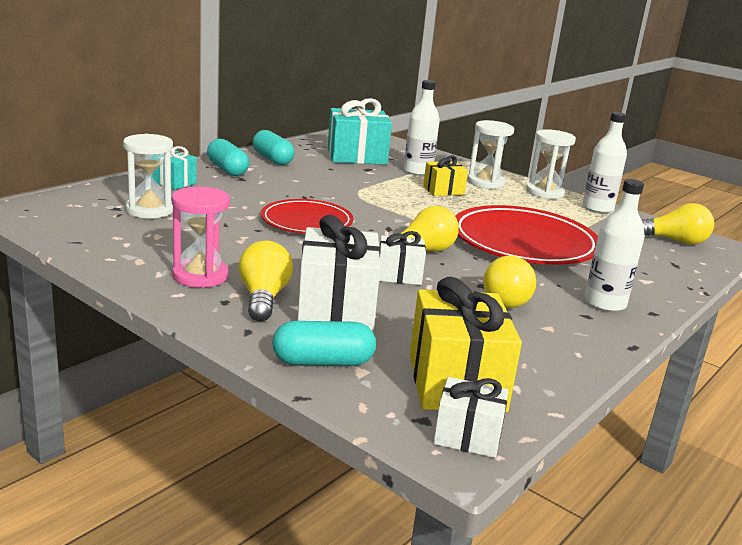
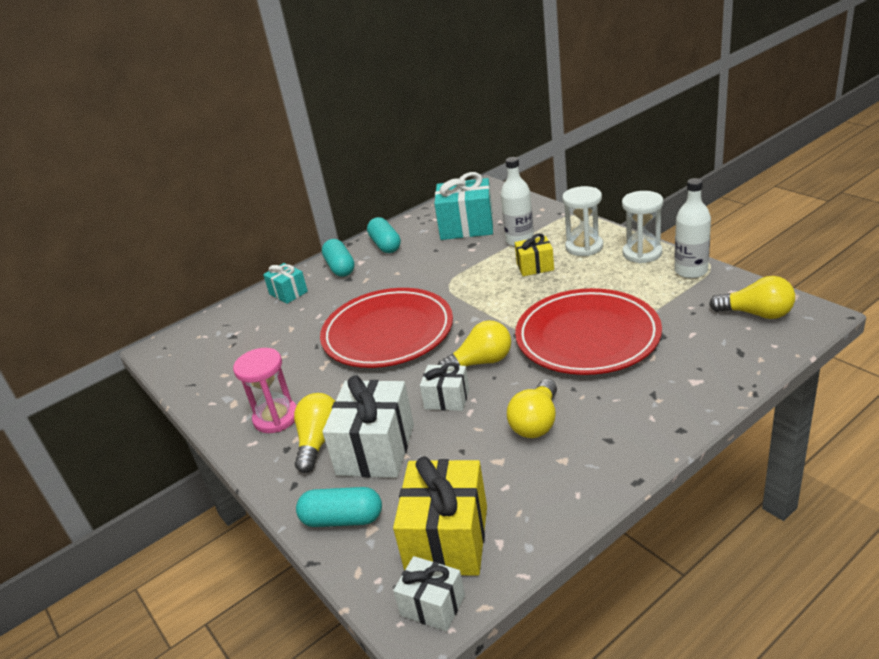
camera: 20 degrees right, 10 degrees up
(149, 210) = (259, 335): white hourglass -> none
(306, 222) = (388, 333): red plate -> red plate, size x1.61
(605, 303) = (635, 420): white bottle -> none

